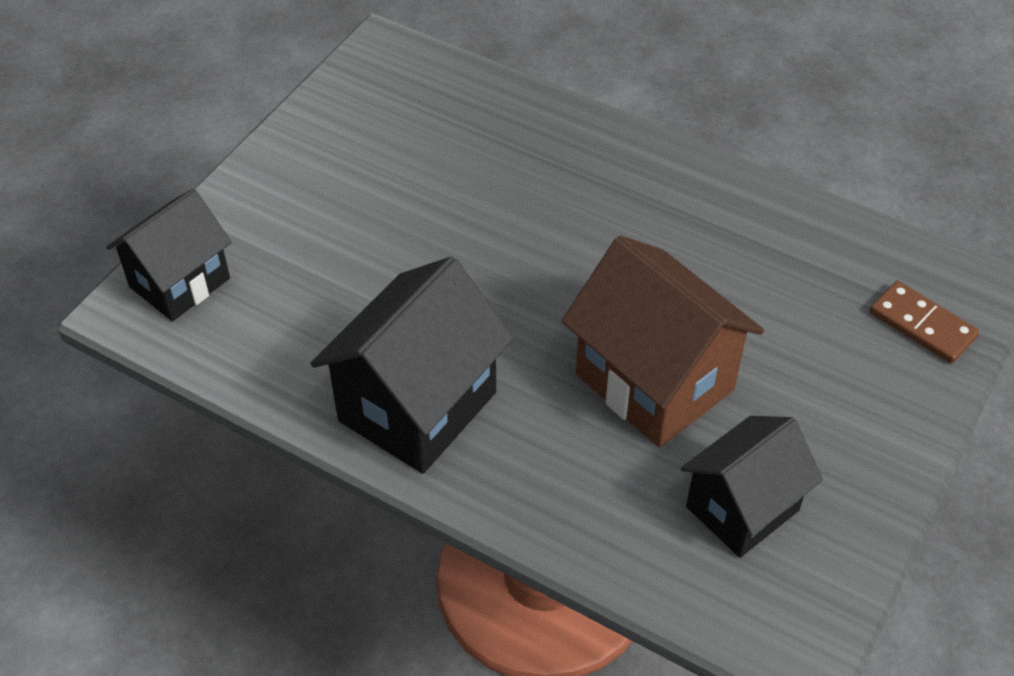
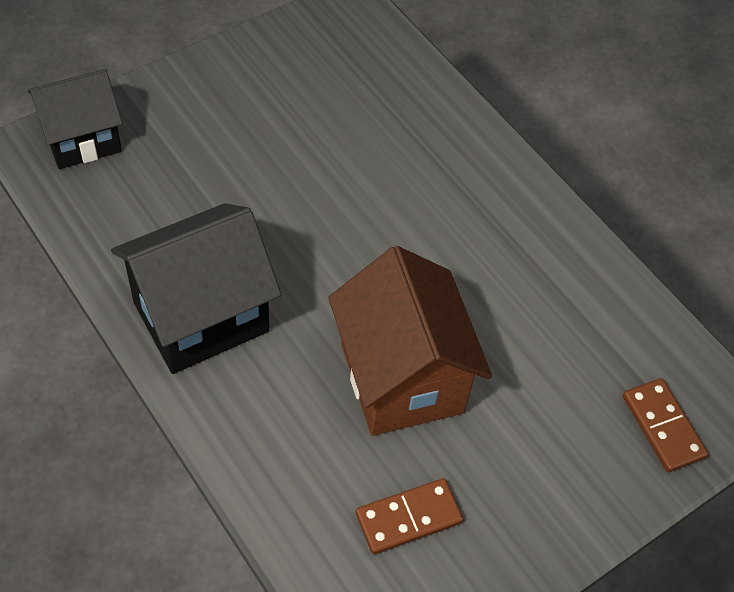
camera: 20 degrees right, 5 degrees up
(742, 508) = (408, 518): black house -> brown domino

